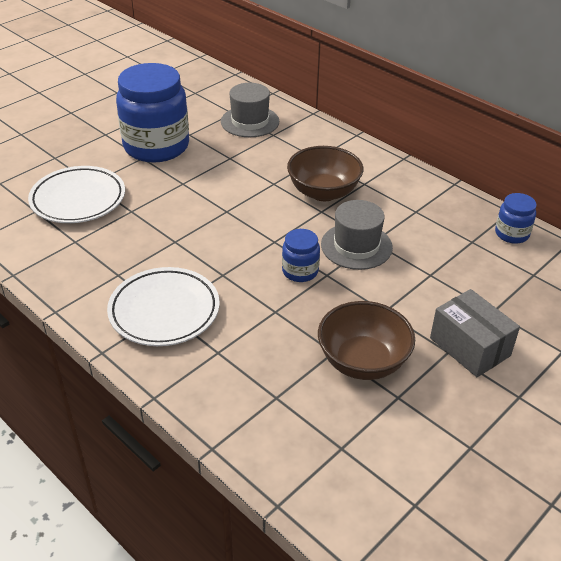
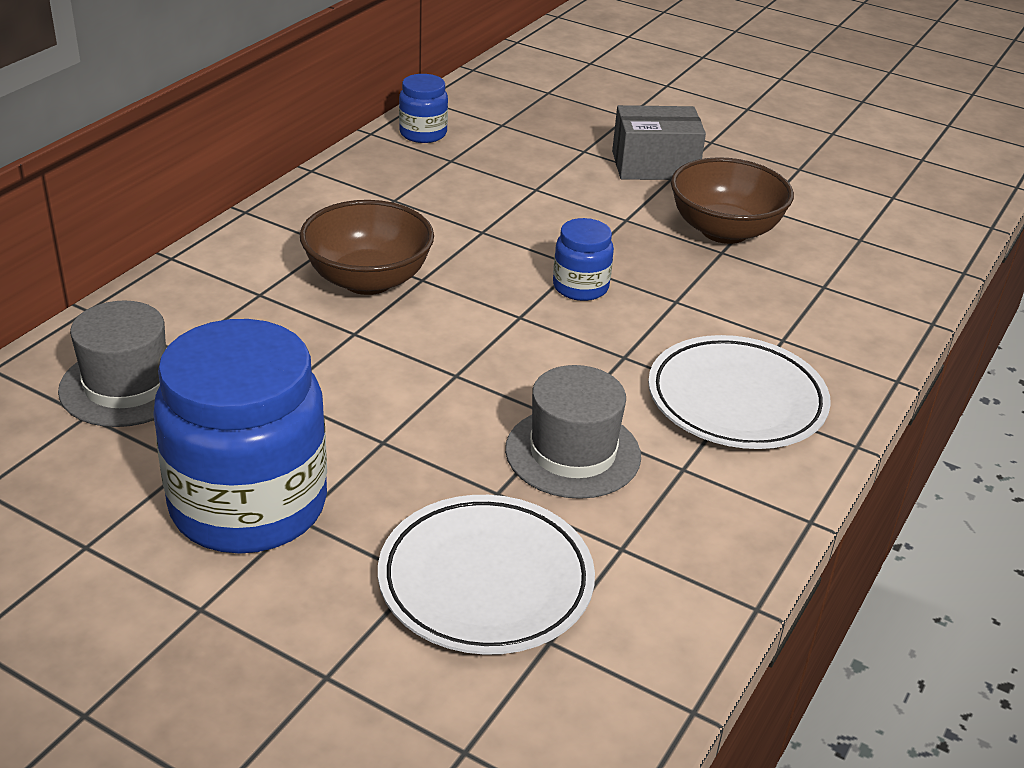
camera: 105 degrees left, 5 degrees down
(356, 246) = (499, 244): grey hat -> grey hat (573, 453)
(470, 347) = (654, 165): grey box -> grey box turned 45 degrees clockwise

